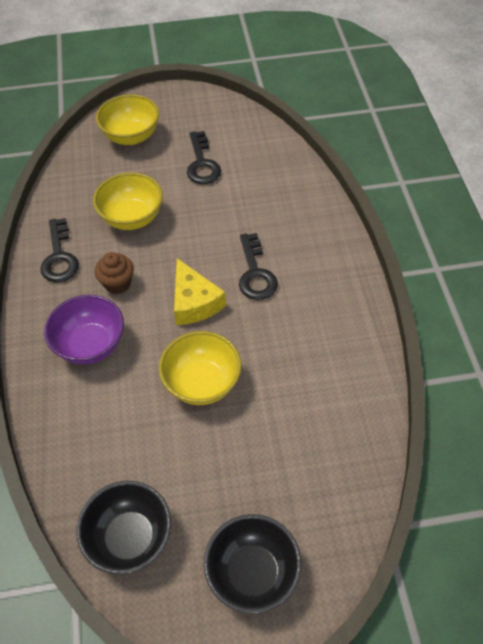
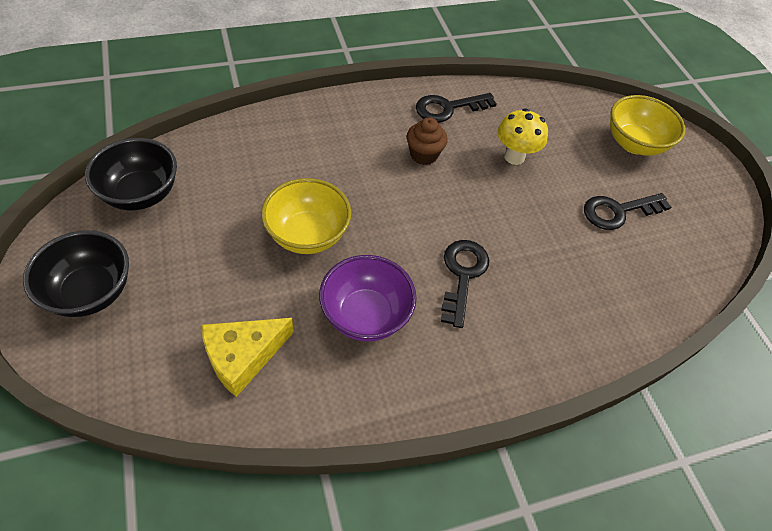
camera: 75 degrees right, 0 degrees up
(90, 345) = (346, 143): purple bowl -> purple bowl (365, 315)
(132, 218) = (514, 157): yellow bowl -> yellow mushroom
(194, 302) = (410, 220): yellow cheese -> yellow cheese (243, 357)
(255, 273) = (462, 275): black key -> black key turned 120 degrees clockwise

